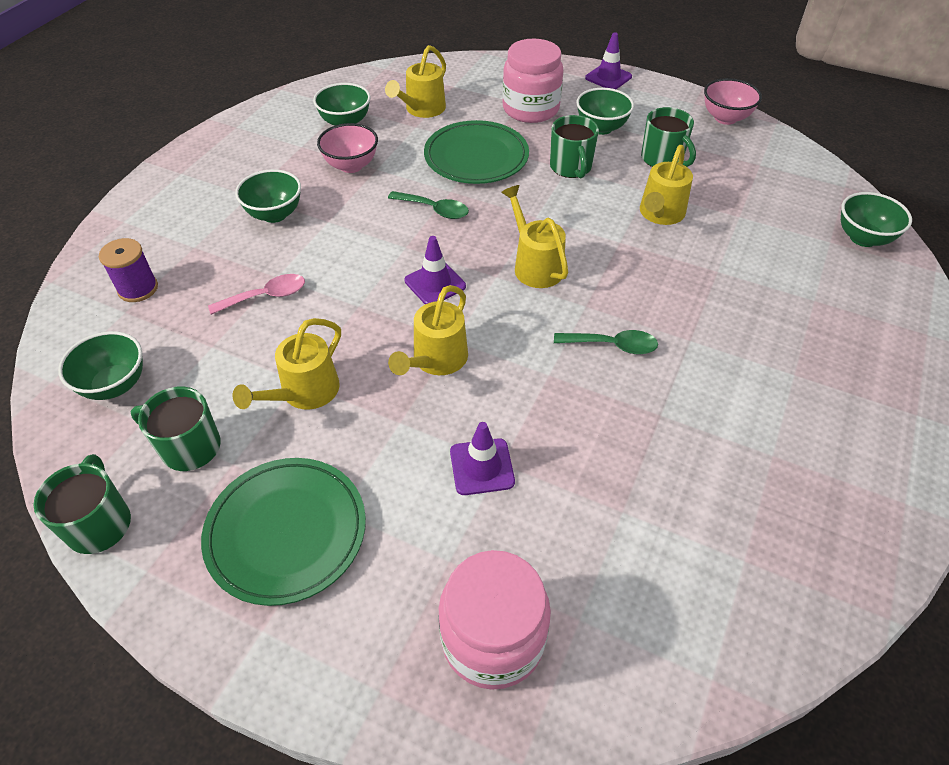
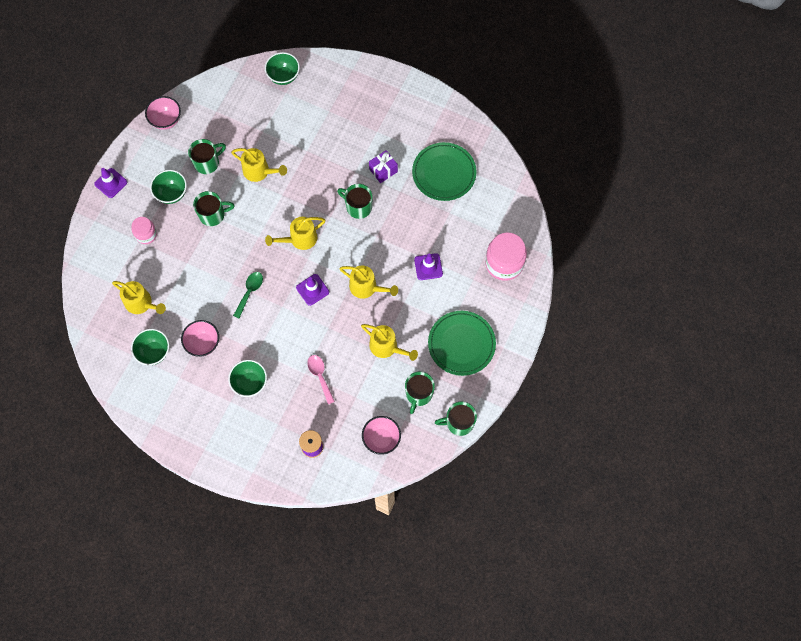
camera: 90 degrees left, 20 degrees up
(115, 385) = (381, 439): green bowl -> pink bowl
(476, 157) = (199, 269): green plate -> green plate (444, 173)
(530, 109) = (146, 234): pink jar -> pink jar, size x0.58
(612, 345) = (358, 207): green spoon -> green mug
(704, 385) = (383, 170): none -> purple gift

